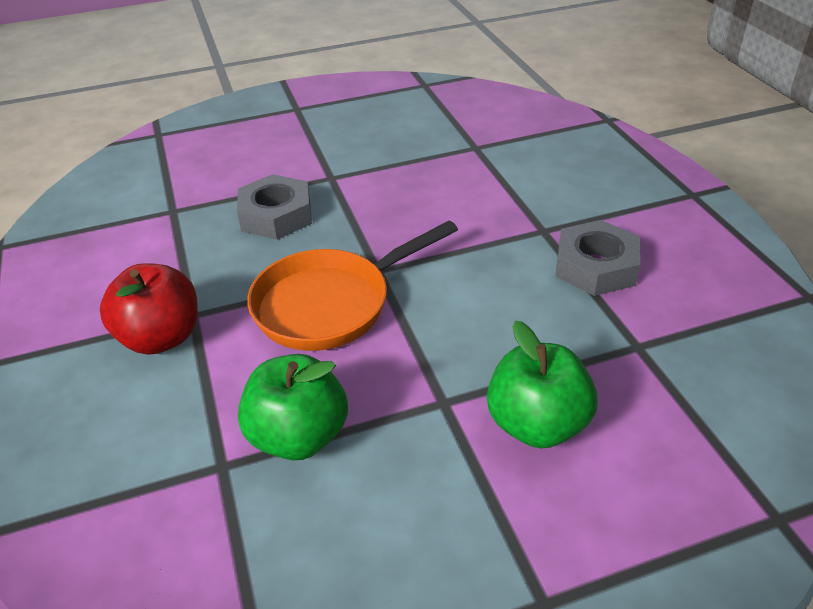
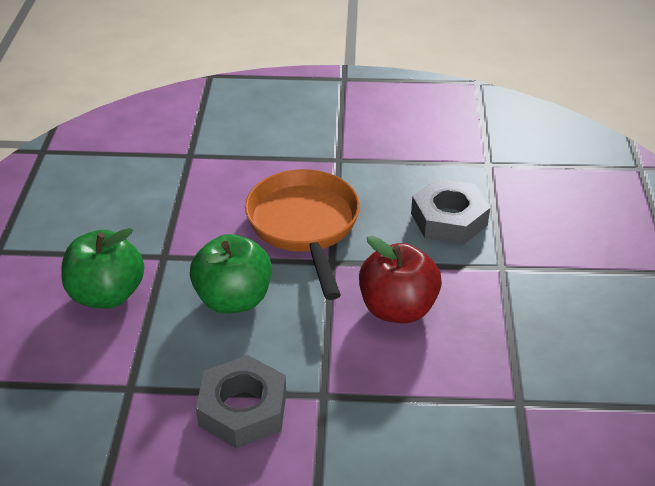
camera: 110 degrees right, 0 degrees up
(161, 337) = (322, 143): red apple -> red apple (397, 309)
(298, 436) = (187, 187): green apple -> green apple (233, 299)

